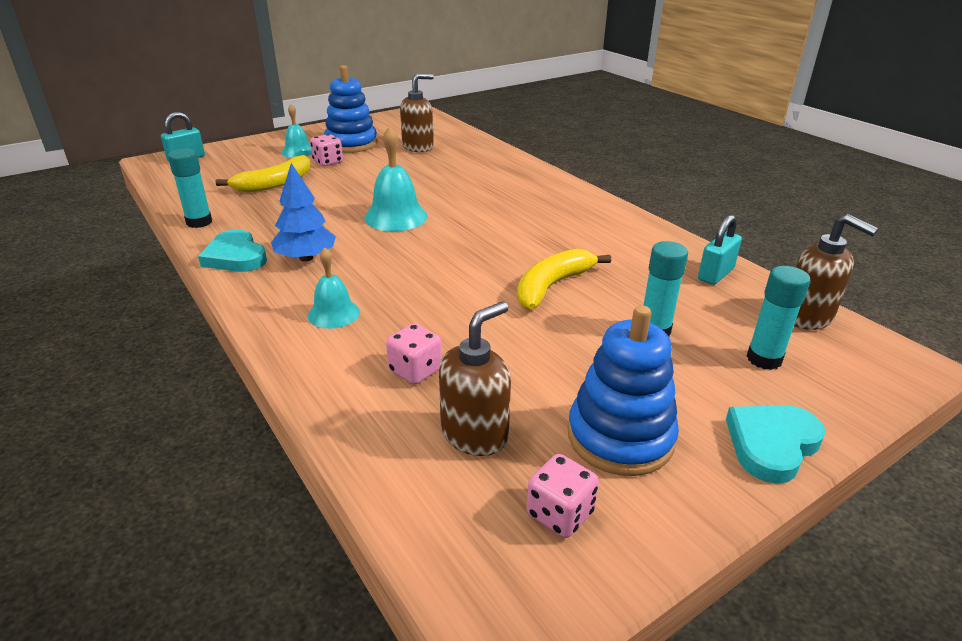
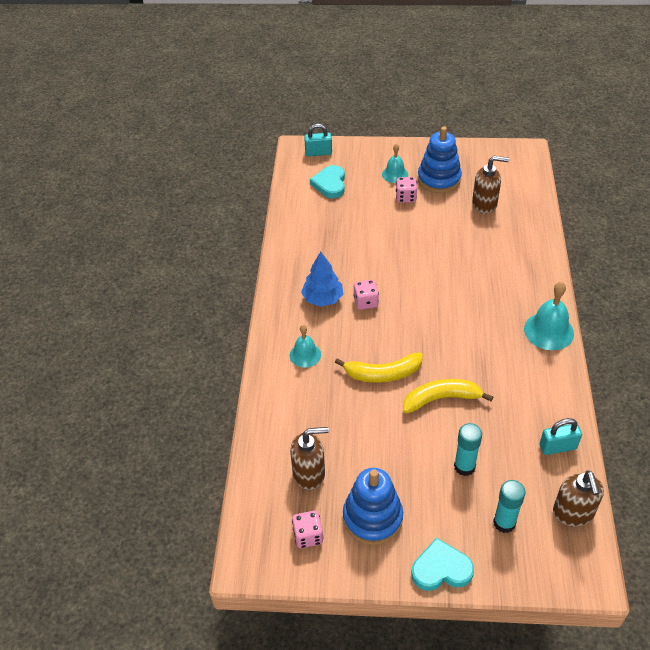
camera: 40 degrees right, 15 degrees up
(199, 222) = (286, 233): turquoise glue stick -> none
(235, 256) = (286, 278): turquoise heart -> turquoise heart (330, 184)
(275, 184) = (354, 209): yellow banana -> yellow banana (383, 374)
(396, 217) = (403, 283): turquoise bell -> turquoise bell (548, 331)
(415, 370) = (314, 419): pink dice -> pink dice (366, 302)

